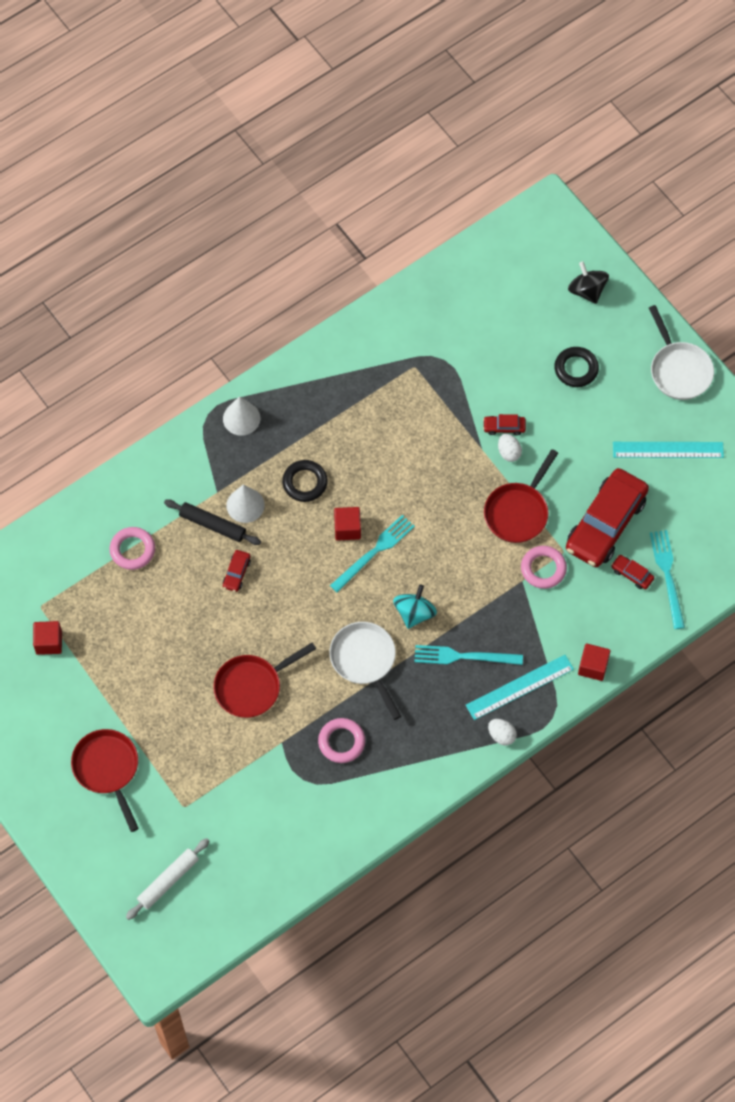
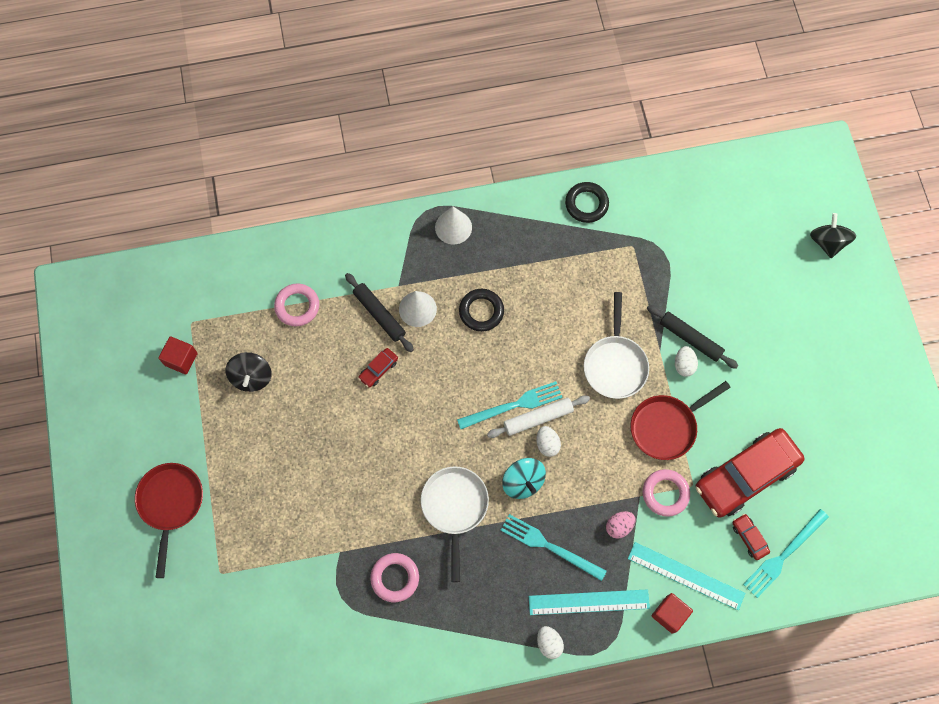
camera: 25 degrees right, 5 degrees up
(123, 629) = (251, 377): none -> black spinning top
(168, 881) = (169, 640): white rolling pin -> white rolling pin (538, 418)
(252, 686) = (339, 484): red pan -> none
(347, 528) = (499, 372): red cube -> none
(414, 613) = (523, 482): turquoise spinning top -> turquoise spinning top turned 105 degrees clockwise
(420, 572) = (547, 444): none -> white egg
(504, 427) = (690, 339): red car -> black rolling pin
(516, 613) = (619, 526): none -> pink egg
(576, 369) = (784, 312): black ring -> black ring (586, 204)
(667, 575) = (784, 555): turquoise fork -> turquoise fork turned 150 degrees counterclockwise
(668, 450) = (839, 429): turquoise ruler -> turquoise ruler (686, 576)
(679, 370) = (883, 355): white pan -> white pan (615, 364)

